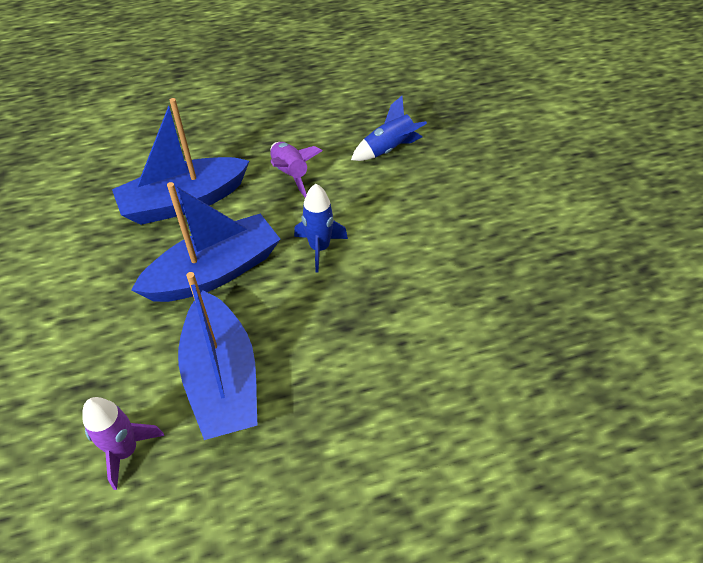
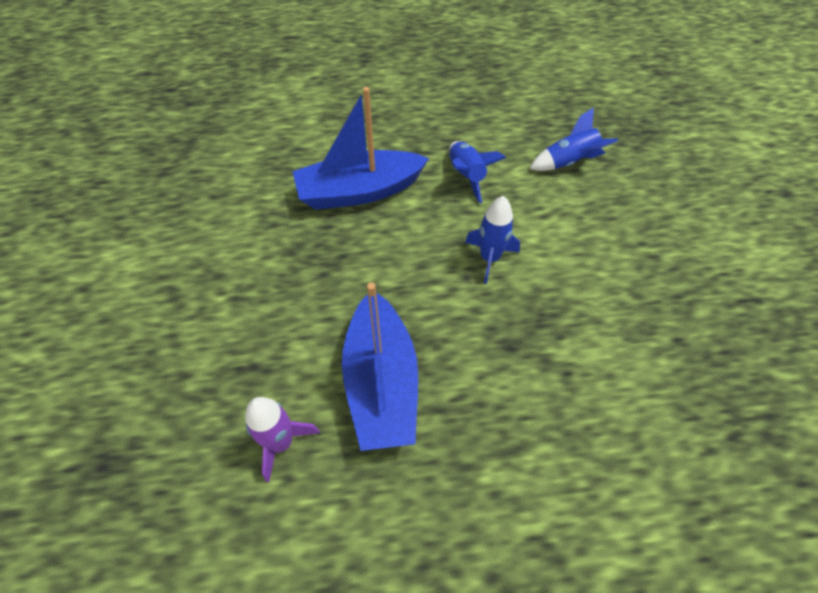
camera: 10 degrees right, 5 degrees up
(215, 272) = (383, 269): blue boat -> none
(290, 174) = (466, 176): purple rocket -> blue rocket

